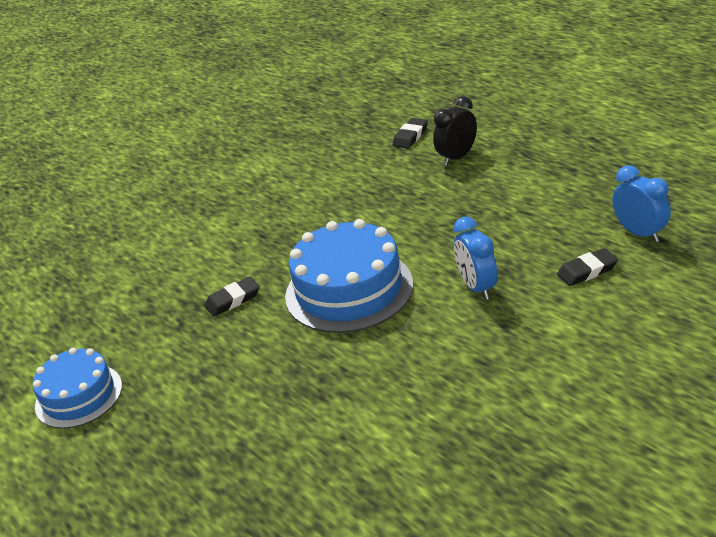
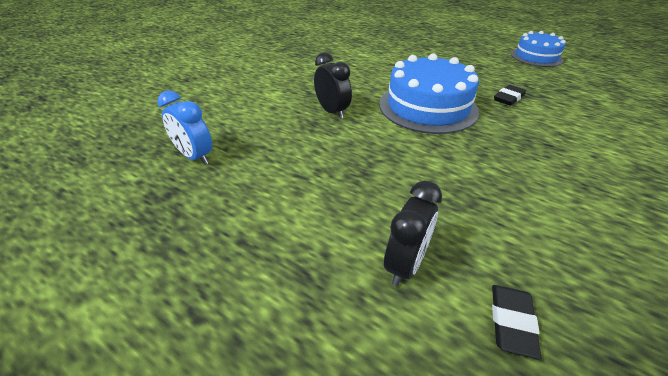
camera: 160 degrees right, 5 degrees up
(477, 287) = (332, 112): blue clock -> black clock
(587, 271) = (249, 125): black eraser -> none

